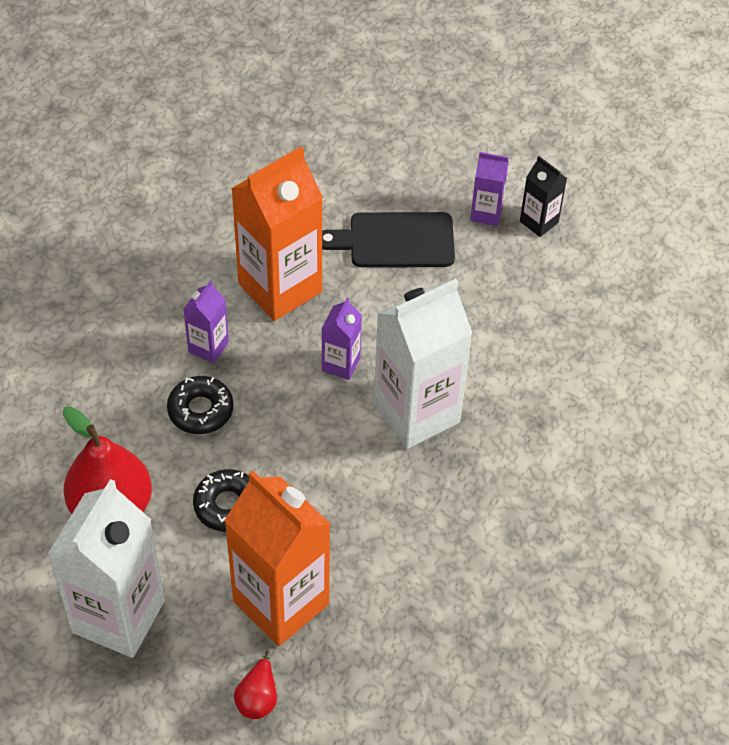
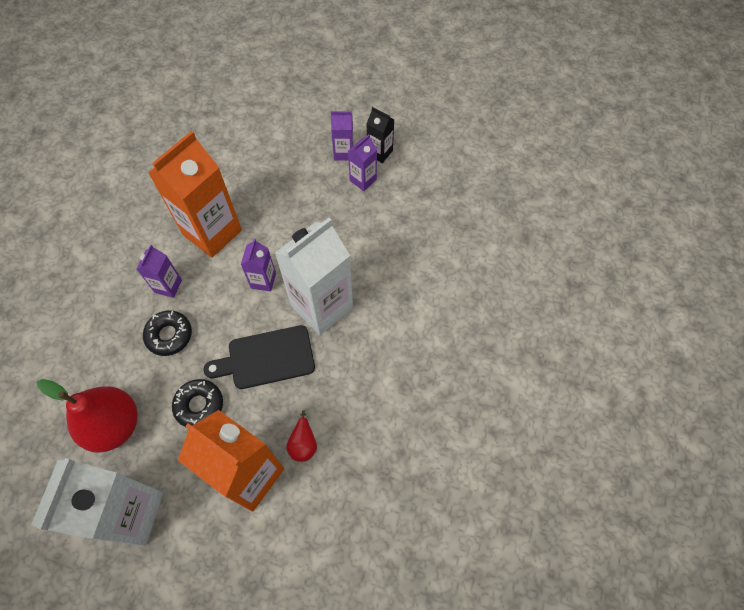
camera: 10 degrees left, 10 degrees up
(258, 697) = (244, 557): red pear -> red pear (303, 443)
(395, 241) = (286, 183): black cutting board -> black cutting board (266, 358)
(507, 255) = (363, 180): none -> purple carton

